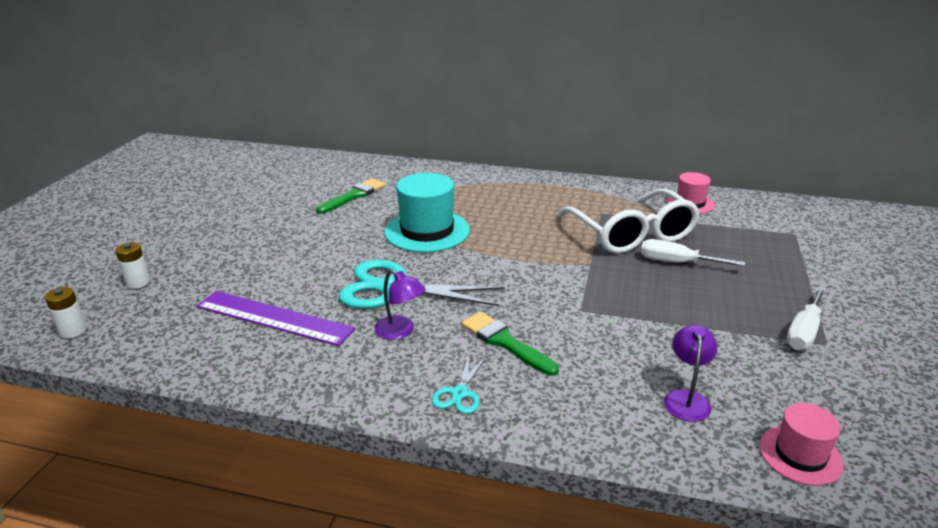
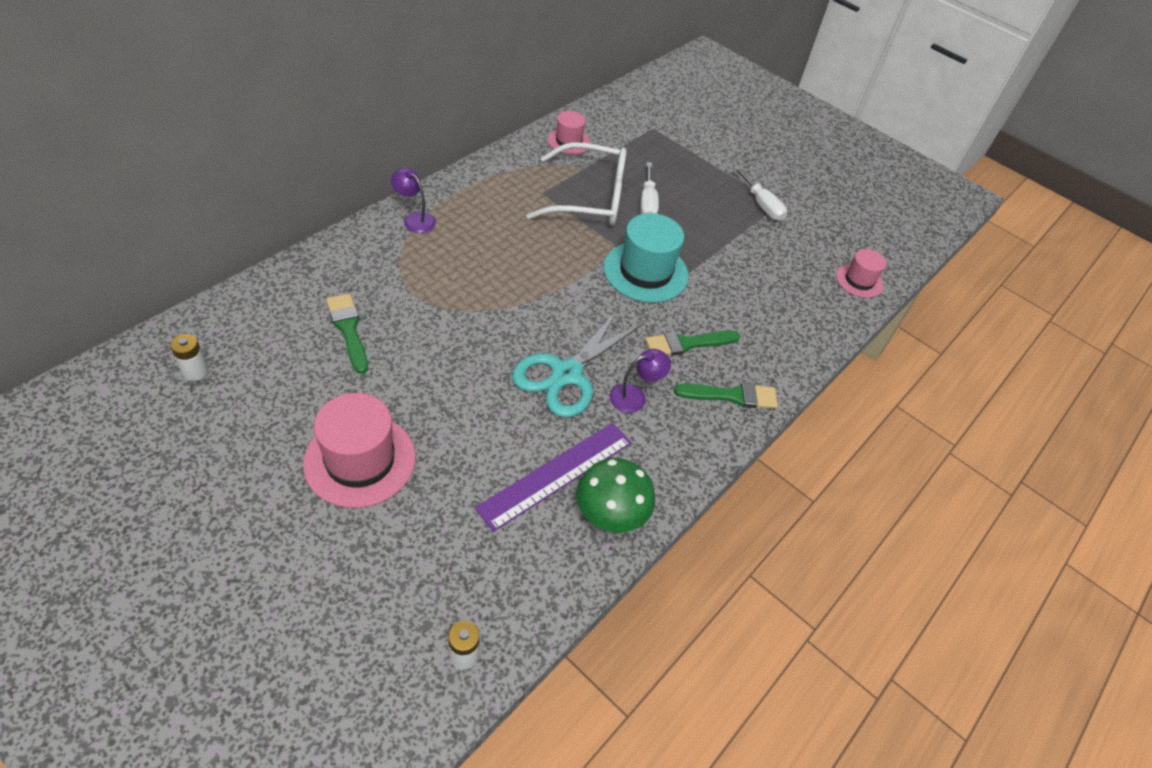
camera: 70 degrees left, 20 degrees up
(138, 282) = (397, 576): white battery -> white battery (195, 371)
(236, 237) = (360, 460): none -> pink hat
(245, 359) = (610, 514): none -> green mushroom
(427, 231) = (479, 309): turquoise hat -> turquoise hat (645, 271)
(460, 393) = (731, 396): turquoise scissors -> green brush
(676, 263) = (647, 203): white screwdriver -> white screwdriver turned 45 degrees counterclockwise
(686, 398) = (794, 293): purple lamp -> purple lamp (415, 219)

